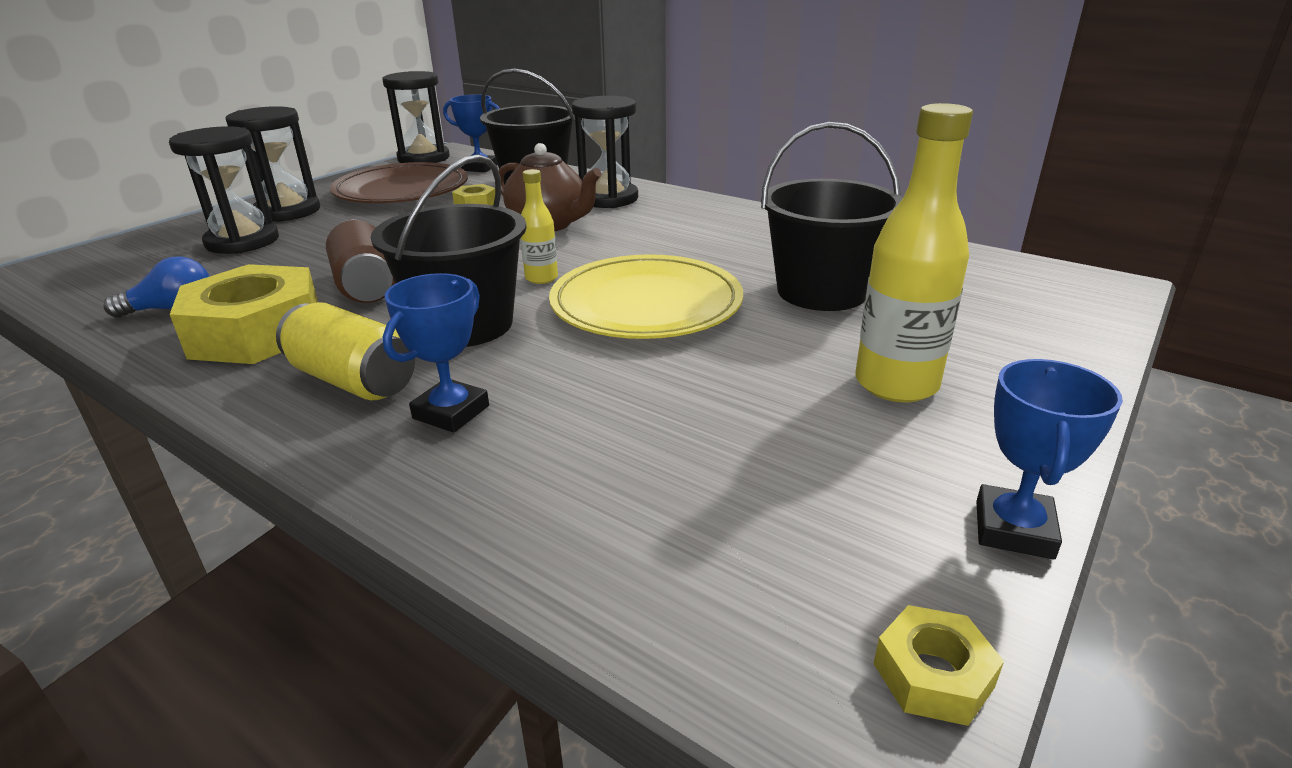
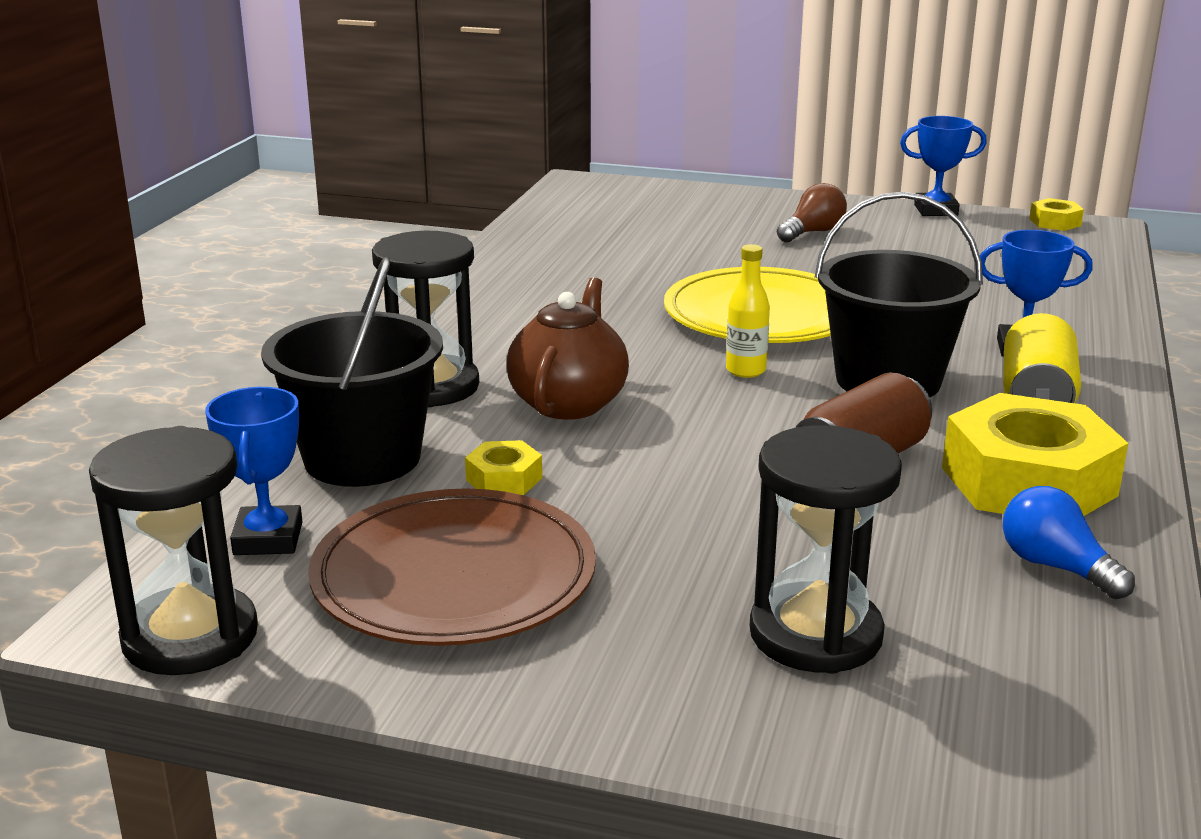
camera: 110 degrees left, 5 degrees down
(288, 211) = (643, 661): black hourglass -> none
(821, 291) = (670, 258): black bucket -> none
(896, 384) = (812, 232): yellow bottle -> brown light bulb

